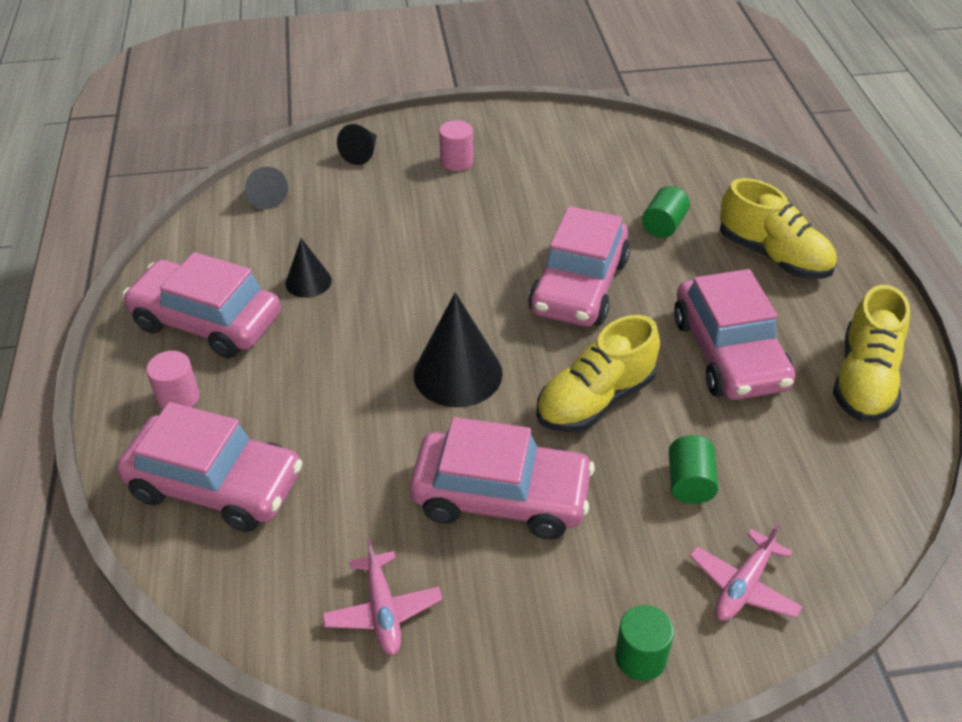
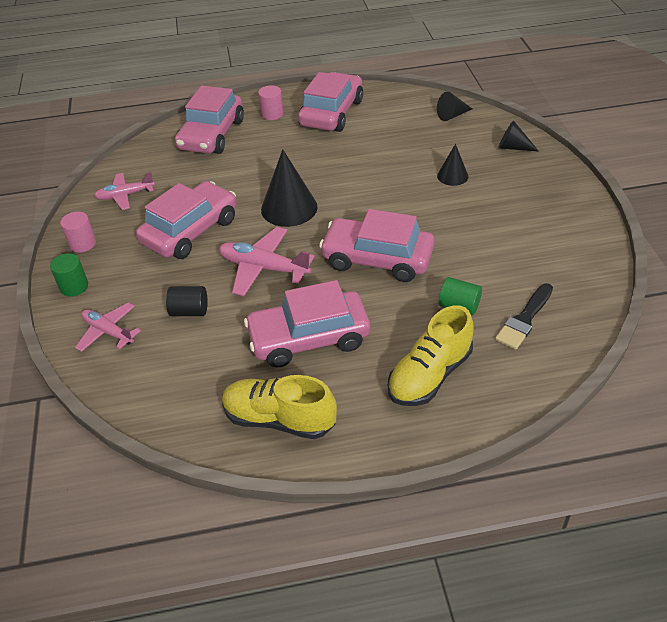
camera: 90 degrees right, 0 degrees up
(308, 282) = (369, 142): black cone -> black cone (452, 176)
(456, 161) = (516, 191): pink cylinder -> pink cylinder (83, 244)
(501, 496) = (190, 231): pink car -> pink car turned 150 degrees counterclockwise
(595, 400) = (264, 268): yellow shoe -> pink plane
(681, 182) = (524, 319): none -> black brush
(690, 483) = (189, 311): green cylinder -> black cylinder

